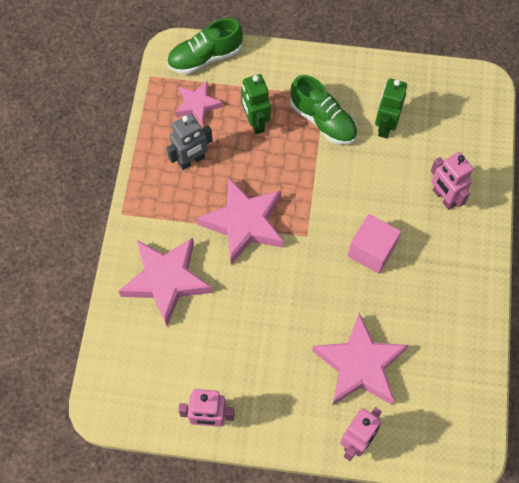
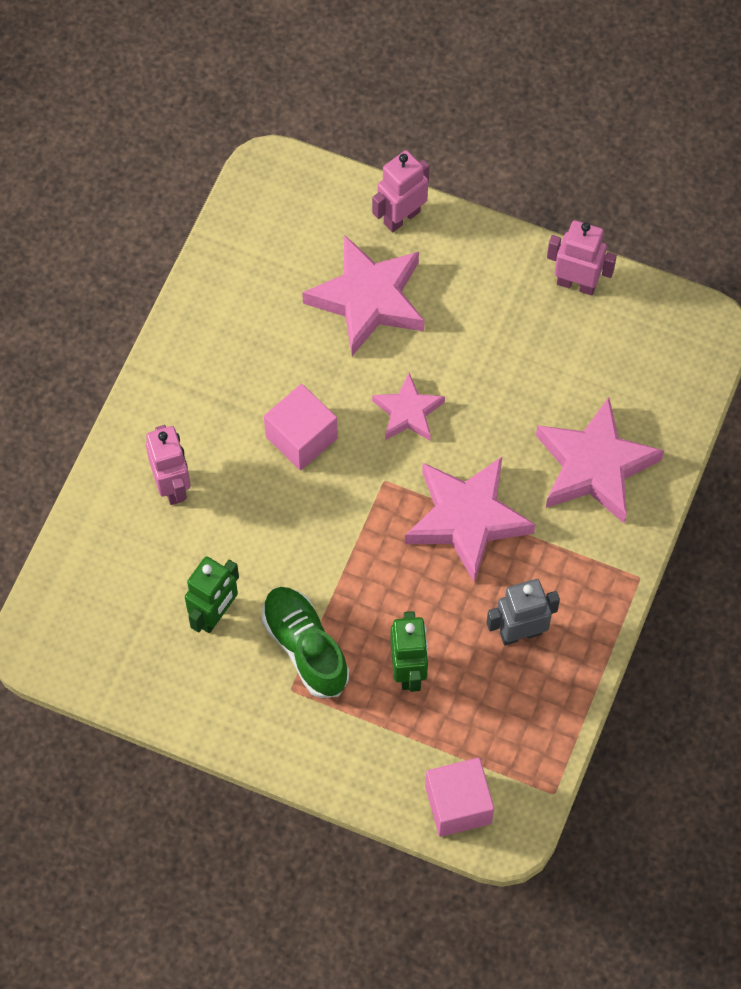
camera: 165 degrees left, 0 degrees up
(197, 105) = (490, 722): pink star -> pink star (408, 412)
(205, 57) = (458, 805): green shoe -> pink cube

